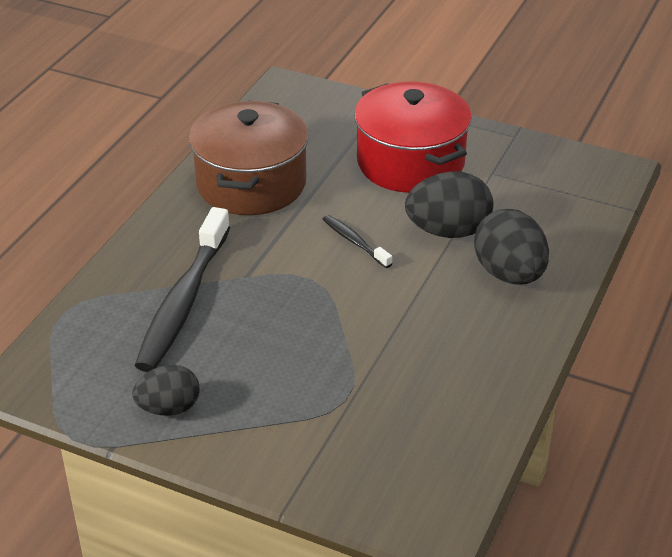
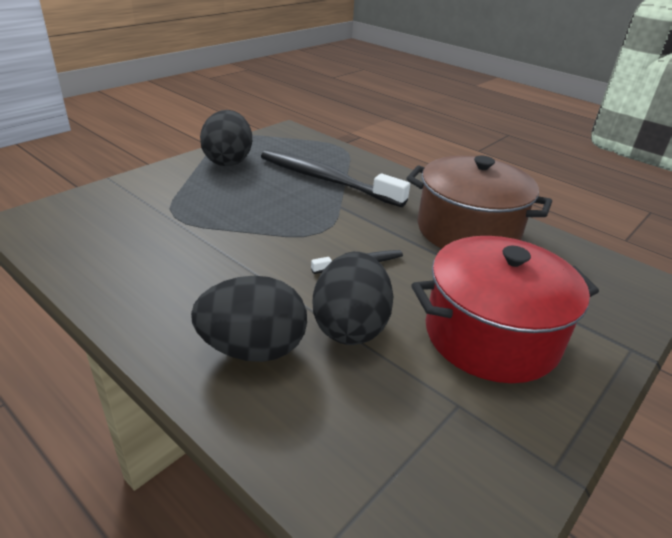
camera: 105 degrees right, 5 degrees down
(169, 408) = (228, 161): black egg -> black egg, size x1.53

